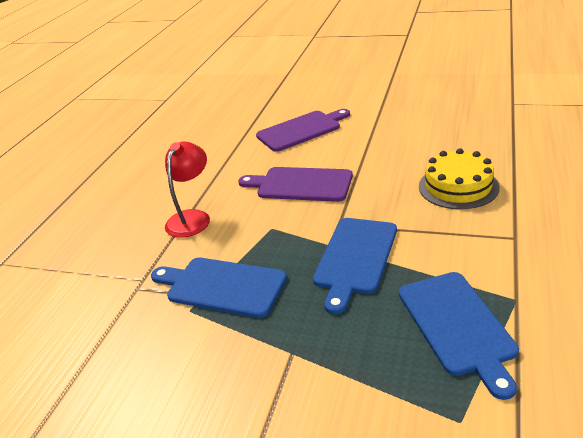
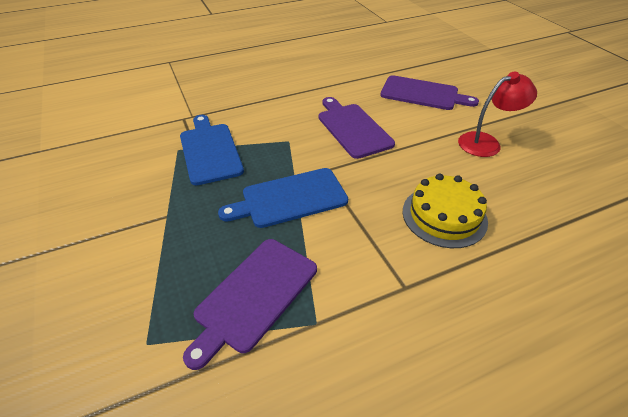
camera: 45 degrees right, 10 degrees up
(192, 218) = (268, 102): red lamp -> red lamp (486, 142)
(457, 325) = (254, 296): blue cutting board -> purple cutting board

